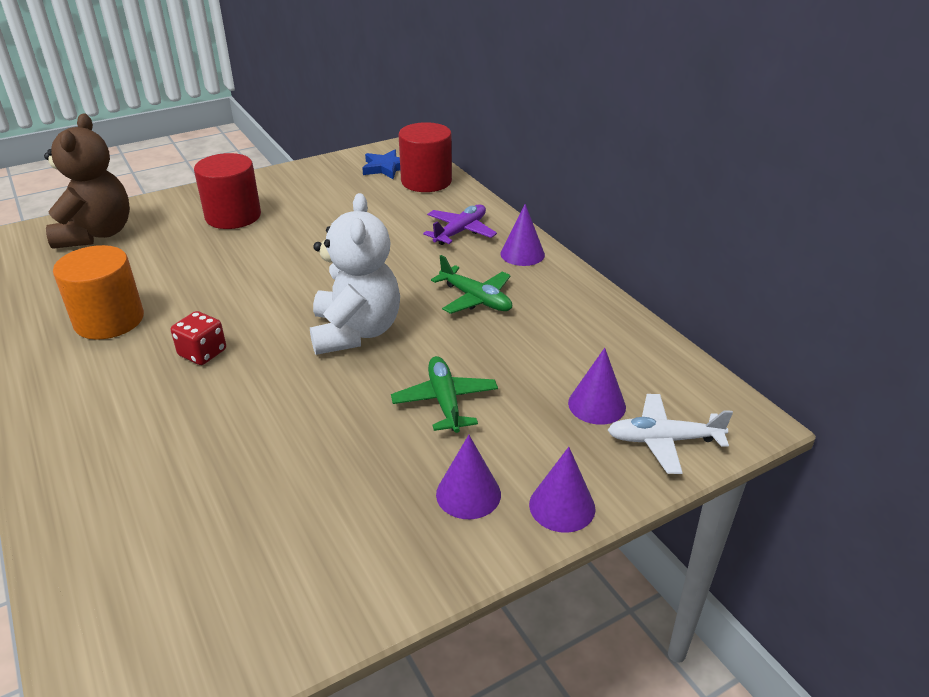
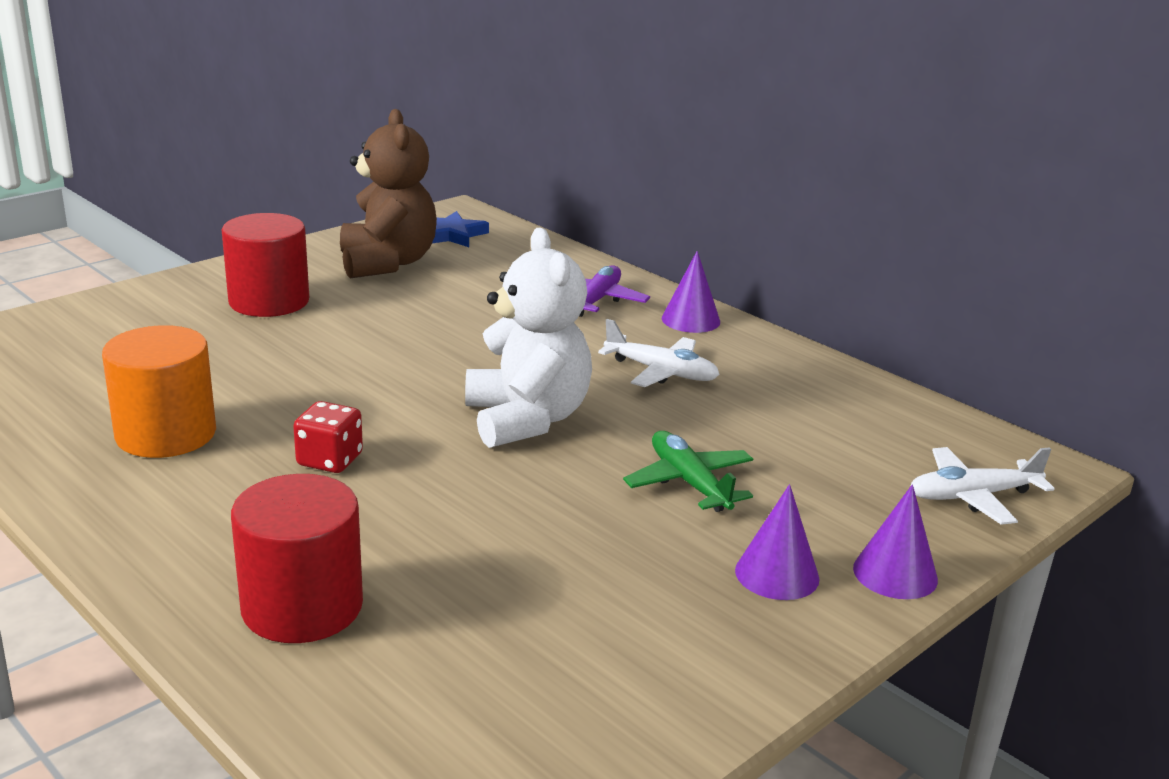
camera: 15 degrees left, 10 degrees down
(97, 234) = (75, 334): brown teddy bear -> brown teddy bear (387, 263)
(426, 181) = (516, 247): red cylinder -> red cylinder (302, 607)
(476, 299) = (661, 372): green plane -> white plane
(597, 405) = (875, 469): purple cone -> none

